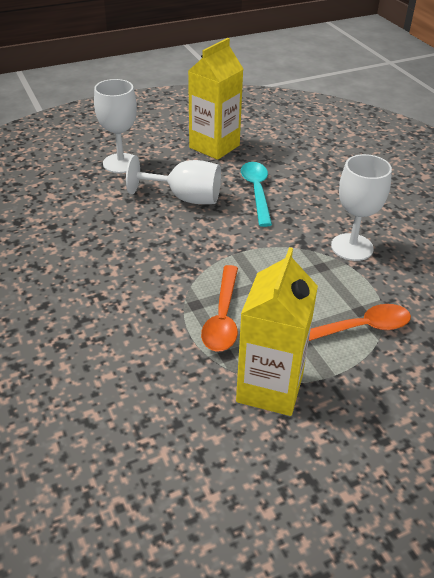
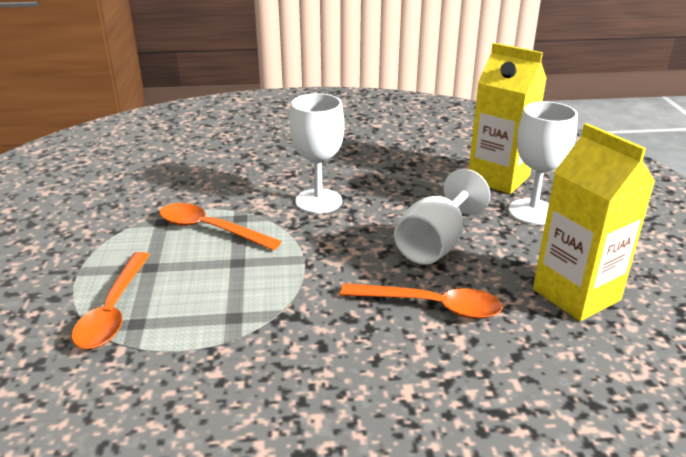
camera: 110 degrees right, 10 degrees down
(257, 192) = (431, 306): turquoise spoon -> orange spoon
(270, 388) = (103, 235): yellow carton -> yellow carton (498, 178)
(352, 247) = (253, 360): white goblet -> white goblet (318, 201)

